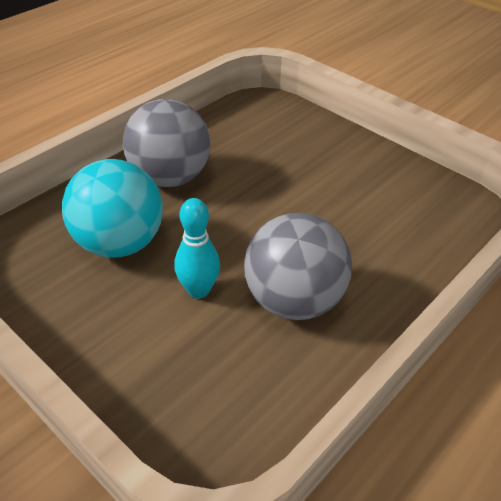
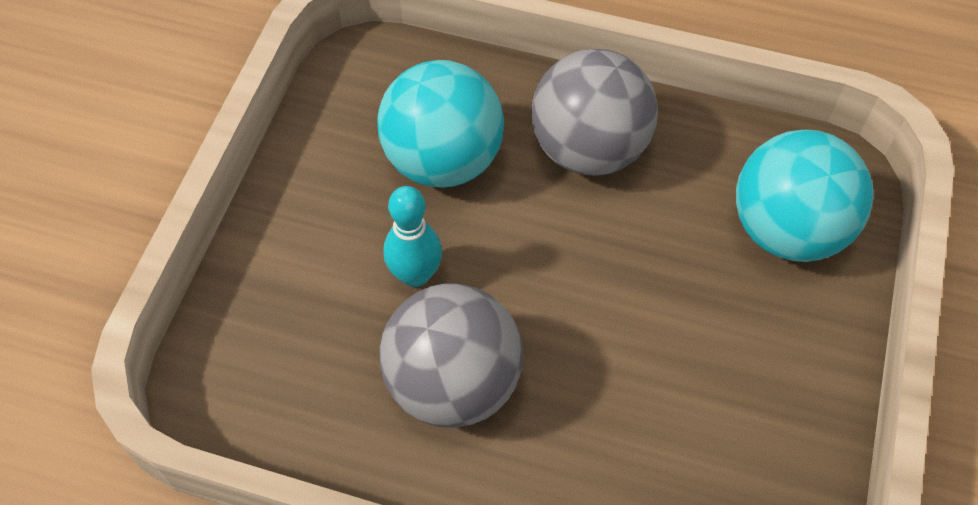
camera: 65 degrees right, 15 degrees up
(281, 130) = (787, 229): none -> turquoise ball

